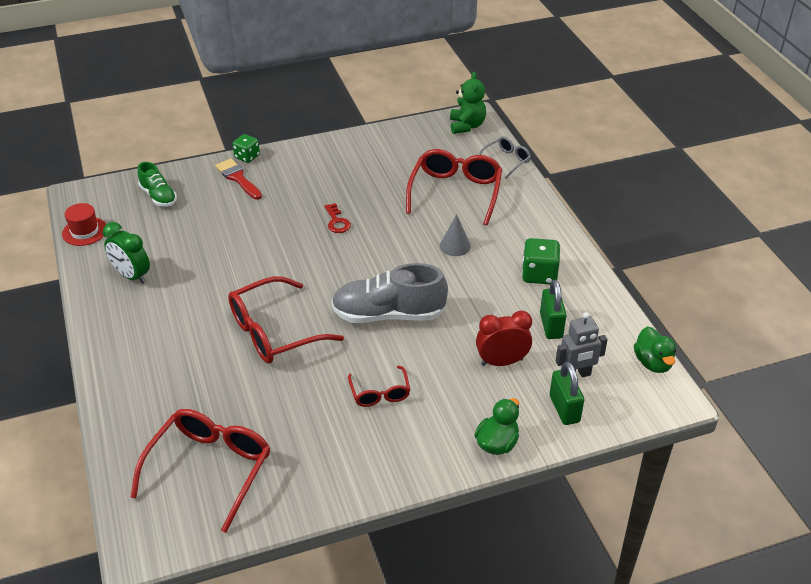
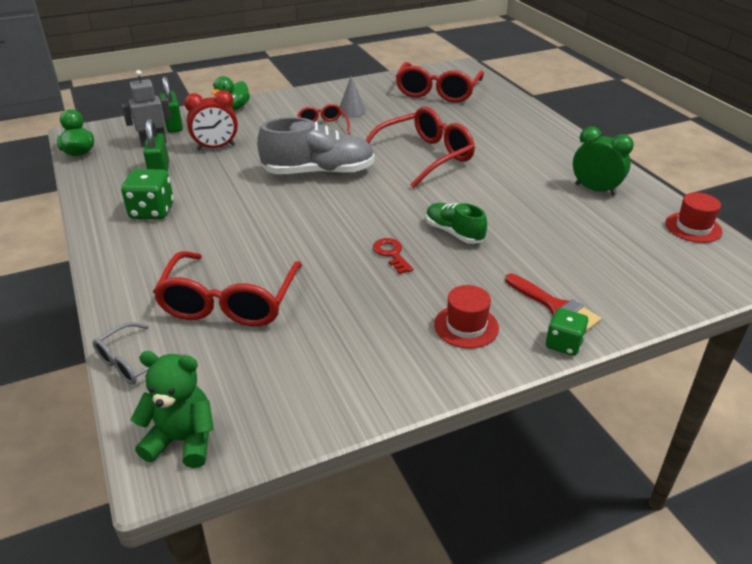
camera: 175 degrees right, 5 degrees down
(158, 196) = (645, 273): green shoe -> green shoe (454, 233)
(302, 169) = (466, 326): none -> red hat
(455, 246) = (242, 234): grey cone -> grey cone (352, 111)
(466, 126) = (182, 440): green teddy bear -> green teddy bear turned 105 degrees clockwise

